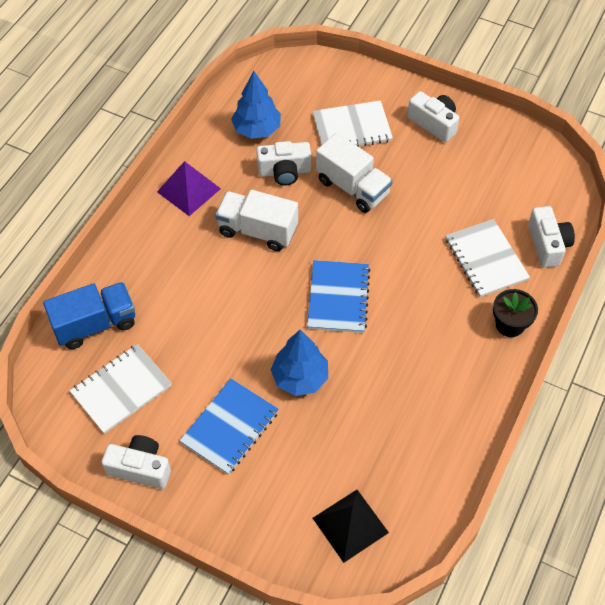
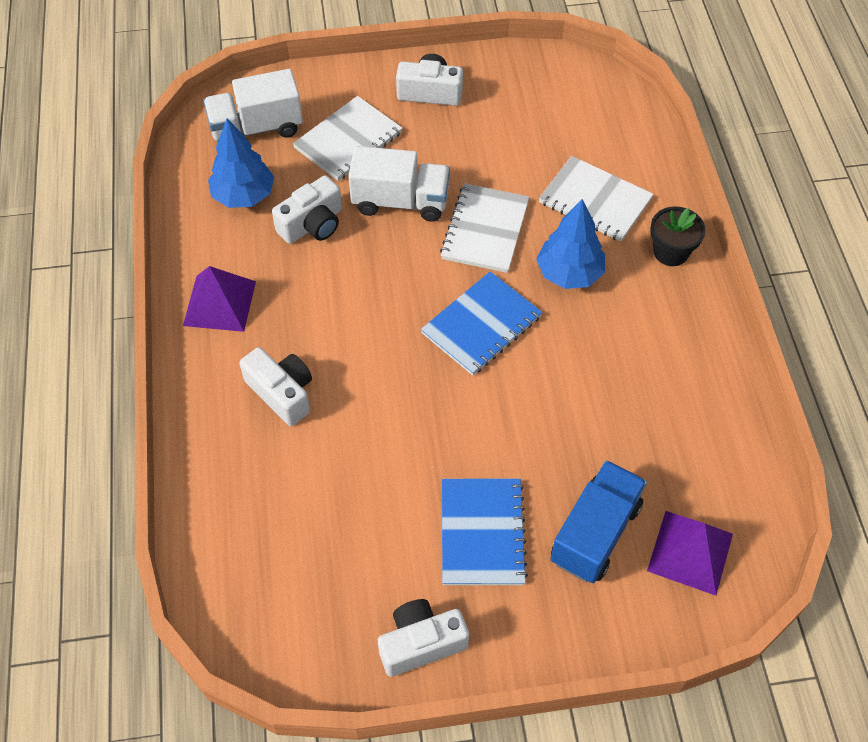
camera: 35 degrees left, 0 degrees up
(95, 324) = (233, 517): blue truck -> blue truck (595, 533)
(121, 390) = (326, 570): white notebook -> white notebook (485, 230)
(257, 230) = (335, 304): white truck -> white truck (256, 128)
(300, 377) = (512, 432): blue tree -> blue tree (569, 273)
(338, 298) = (481, 325): blue notebook -> blue notebook turned 75 degrees clockwise
(350, 525) = (690, 552): black pyramid -> purple pyramid
(547, 244) = (640, 154): white camera -> white camera (282, 393)

